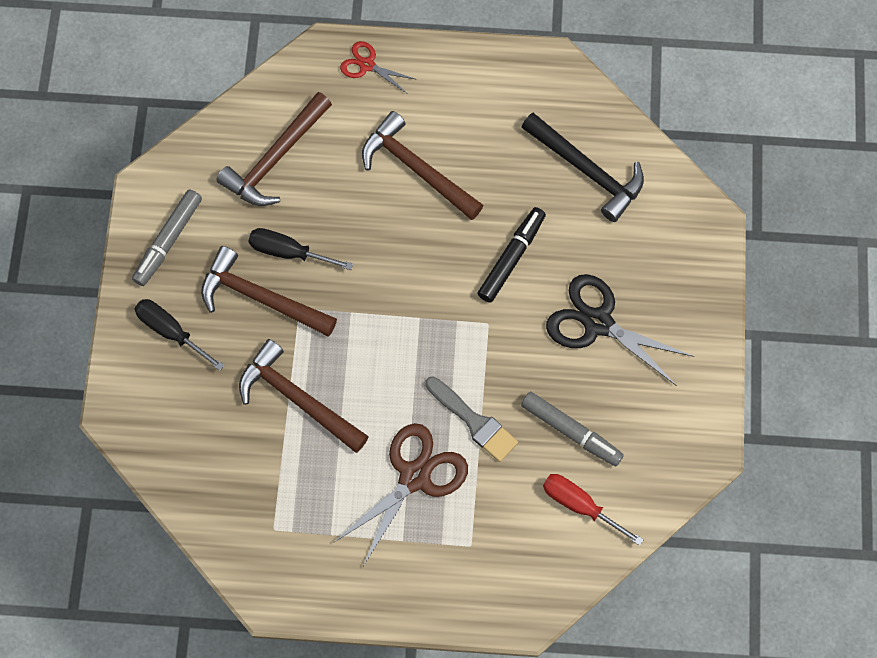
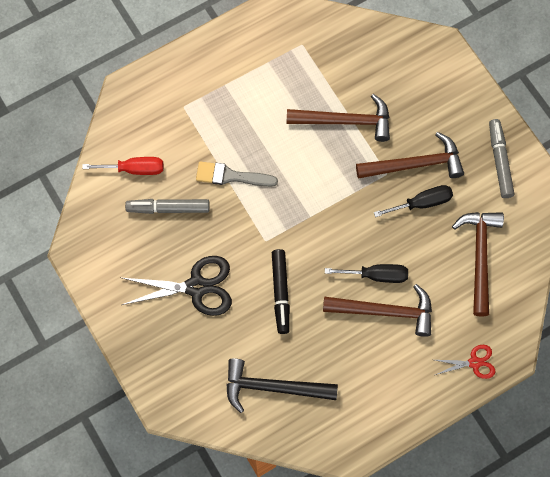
camera: 145 degrees right, 0 degrees up
(171, 331) = (451, 110): black screwdriver -> black screwdriver (376, 275)
(415, 477) = (243, 122): brown scissors -> none

